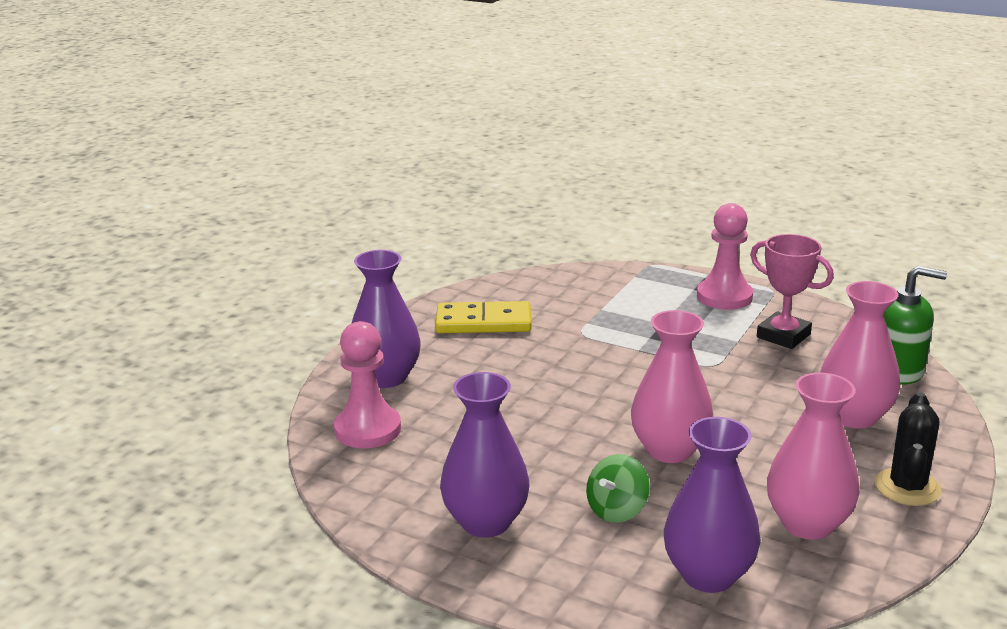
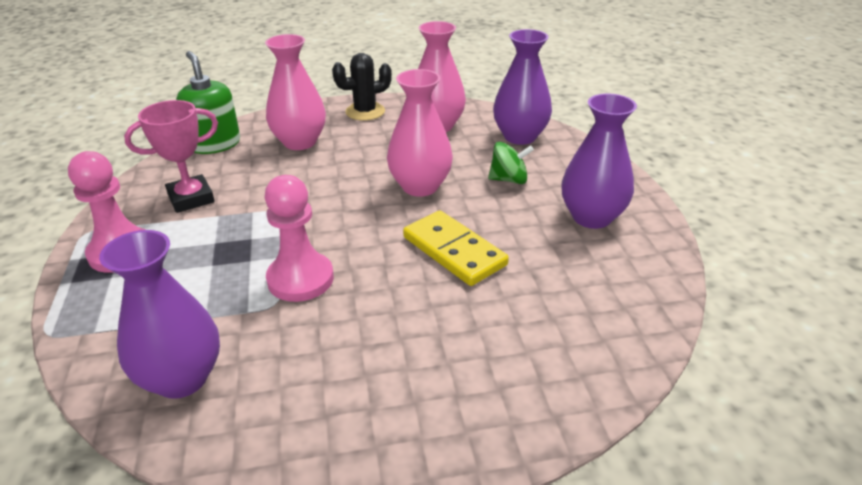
camera: 130 degrees left, 10 degrees up
(368, 429) = (588, 339): pink pawn -> pink pawn (300, 279)
(386, 377) = (501, 390): purple vase -> purple vase (182, 378)
(483, 322) = (310, 389): yellow domino -> yellow domino (454, 251)
(783, 336) = (191, 198): pink trophy -> pink trophy turned 60 degrees clockwise

